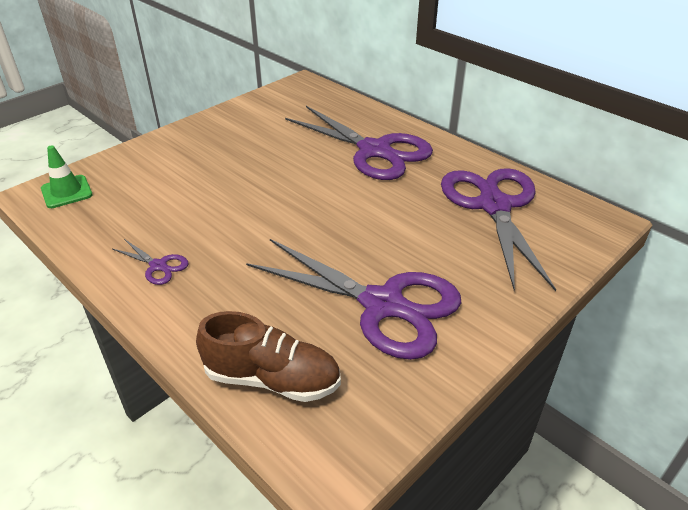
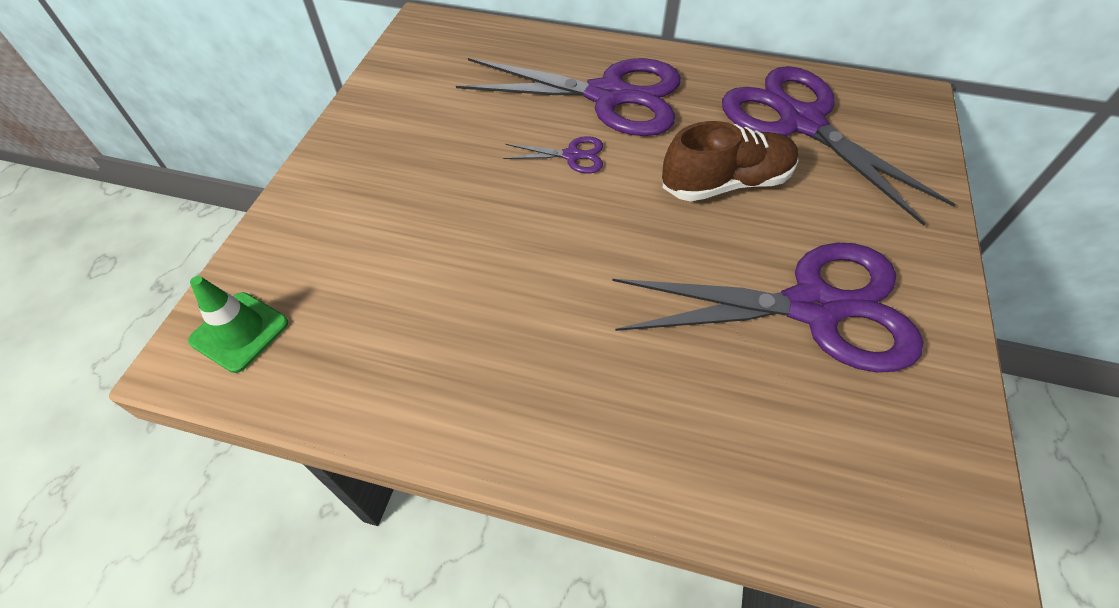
camera: 30 degrees left, 15 degrees up
(158, 266) = (500, 389): purple scissors -> purple scissors (572, 155)
(272, 379) = (795, 477): brown shoe -> brown shoe (725, 183)

